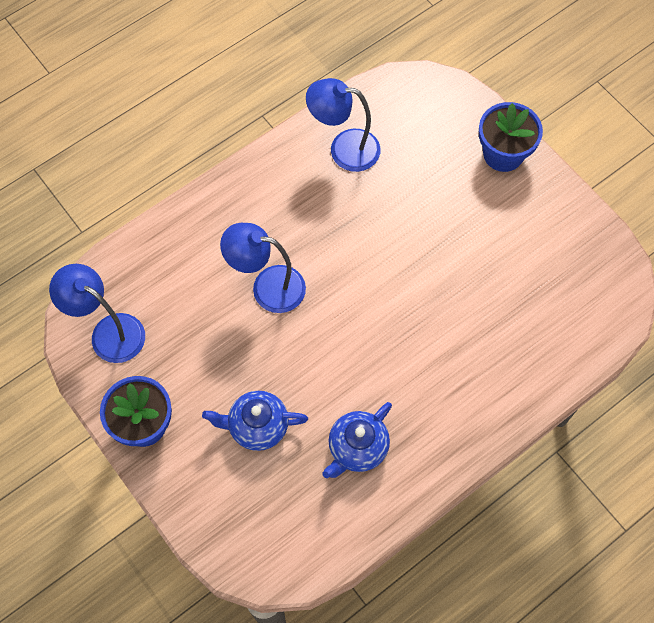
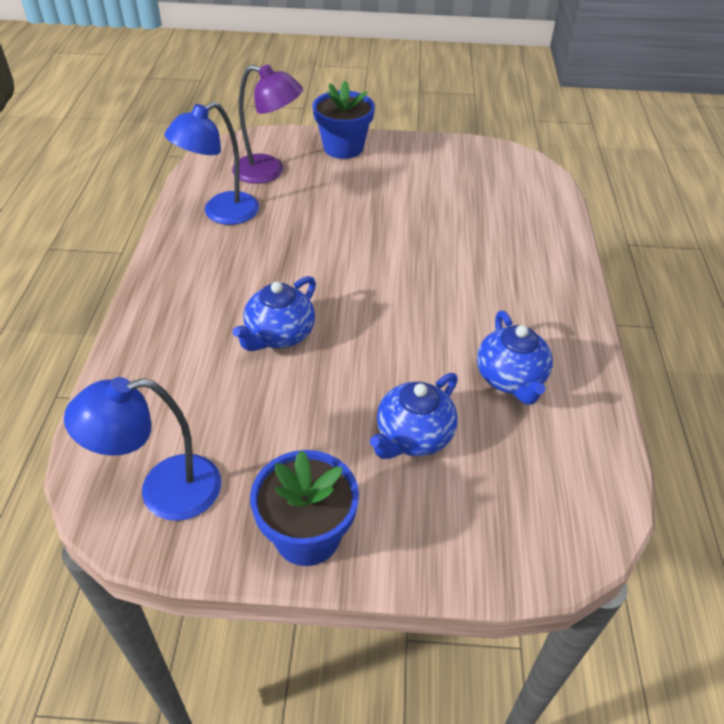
camera: 50 degrees left, 20 degrees down
(267, 286) = (279, 335): blue lamp -> blue teapot
(420, 133) = (269, 172): none -> purple lamp

